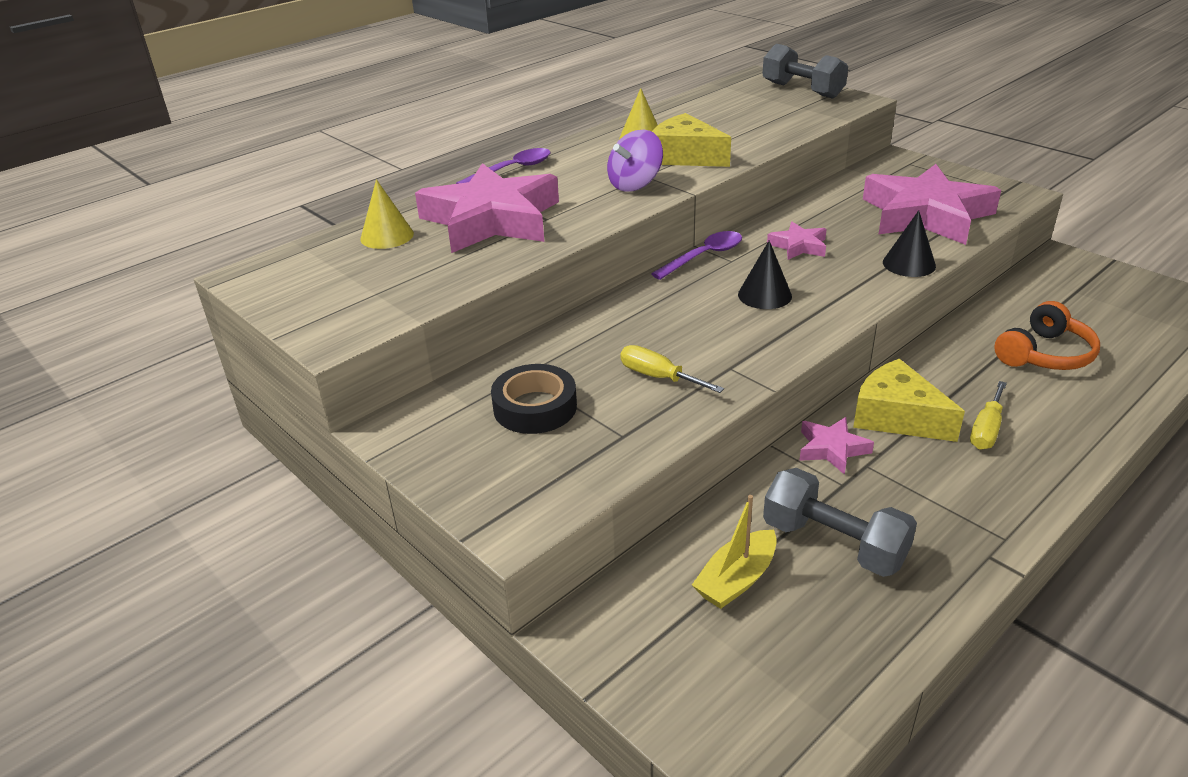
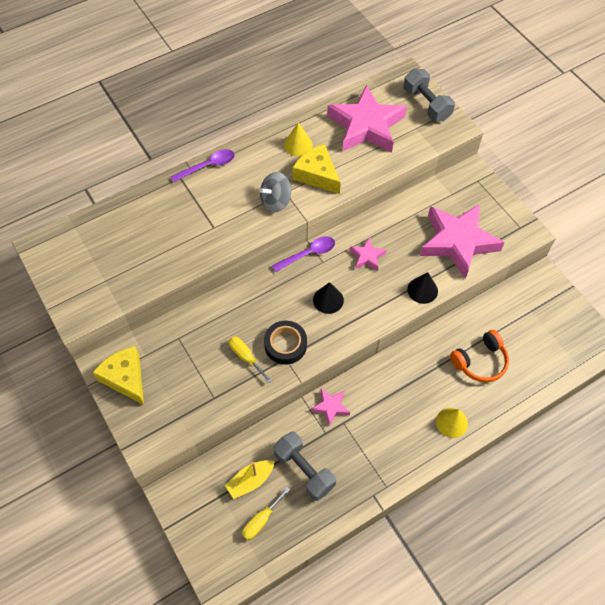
camera: 10 degrees right, 25 degrees up
(387, 236) = (120, 224): yellow cone -> yellow cone (451, 422)
(492, 220) = (182, 221): pink star -> pink star (366, 126)
(535, 407) = (177, 366): black tape -> black tape (285, 345)
(635, 184) = (276, 201): purple spinning top -> grey spinning top
(897, 416) = (375, 391): yellow cheese -> yellow cheese (125, 378)
(986, 430) = (416, 412): yellow screwdriver -> yellow screwdriver (261, 520)

